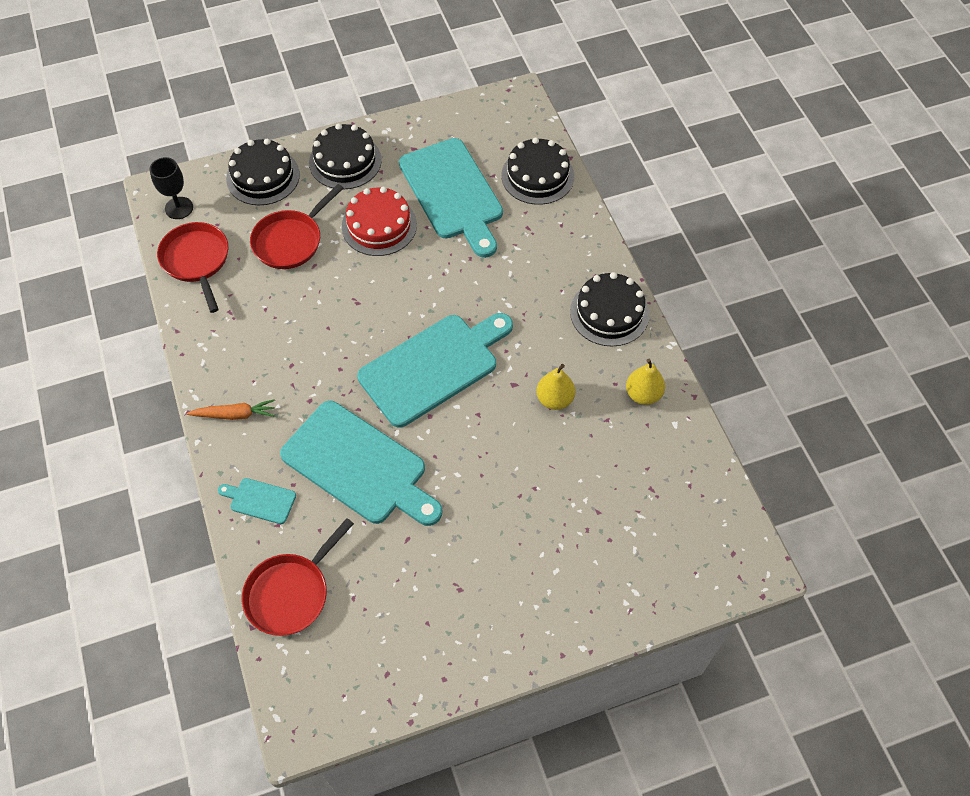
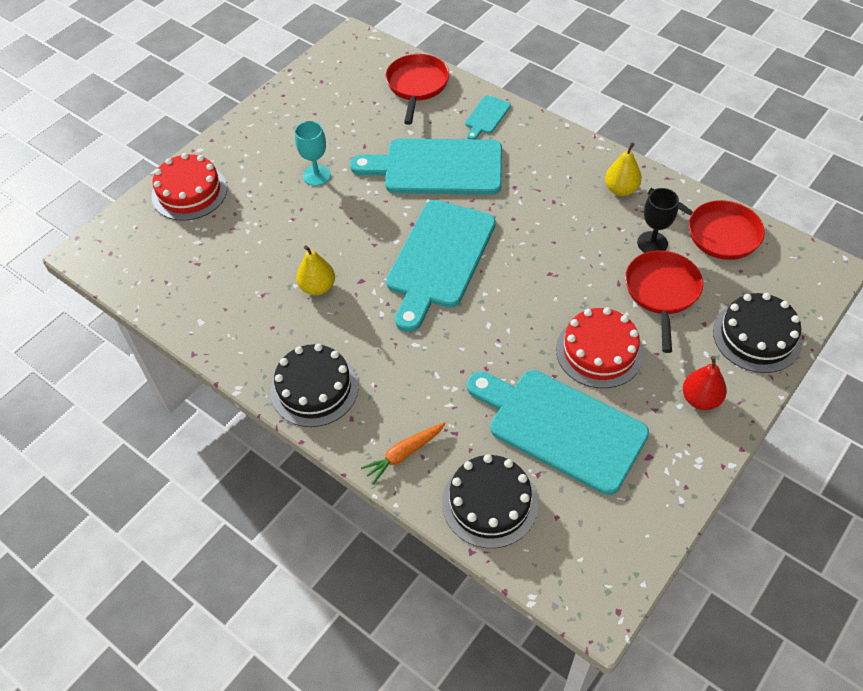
camera: 150 degrees right, 5 degrees down
(179, 208) = (790, 265): black goblet -> black goblet (652, 243)
(235, 414) = (559, 151): orange carrot -> orange carrot (404, 454)
(260, 500) = (486, 116): turquoise cutting board -> turquoise cutting board turned 135 degrees clockwise
(345, 161) = (700, 399): black cake -> red pear
(479, 529) = (317, 175): none -> turquoise goblet
(620, 587) = (189, 192): none -> red cake
(643, 394) = (241, 331): yellow pear -> yellow pear (621, 189)

